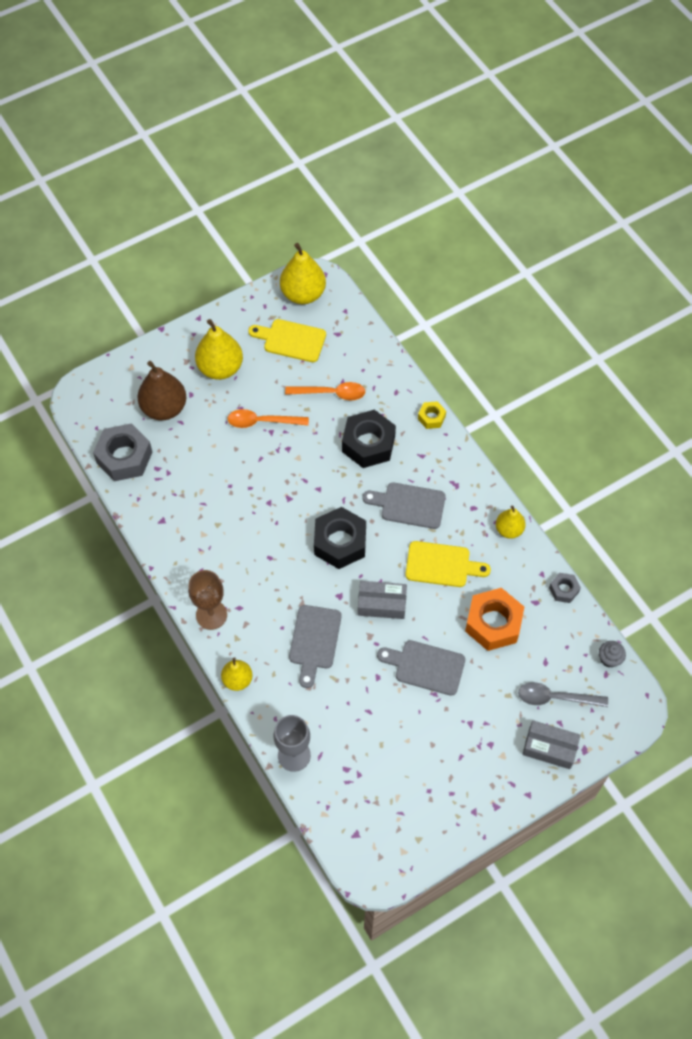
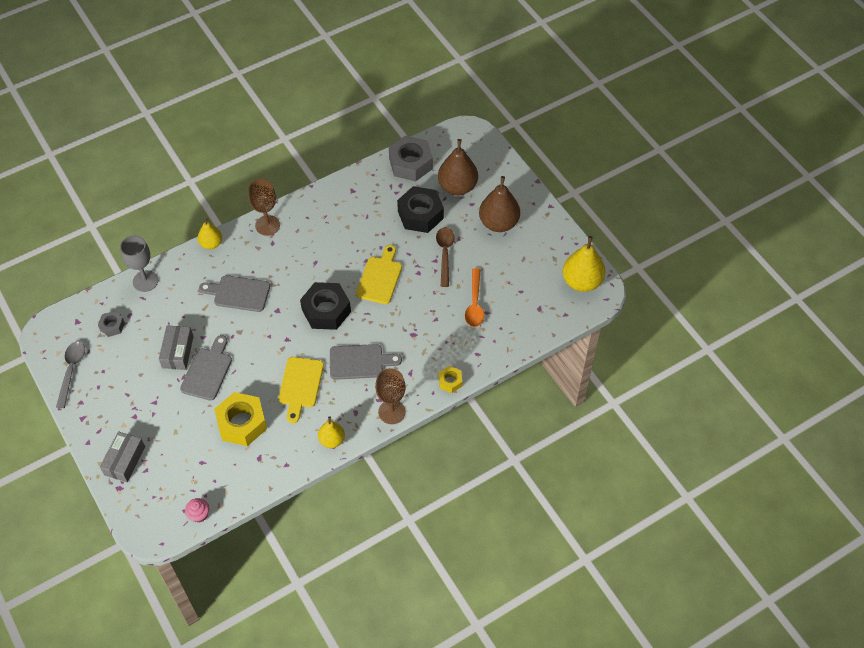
camera: 90 degrees right, 5 degrees down
(220, 368) = (498, 223): yellow pear -> brown pear
(262, 421) = (445, 254): orange spoon -> brown spoon
(291, 340) = (530, 273): yellow cutting board -> yellow cutting board (380, 277)
(368, 444) = (422, 332): black nut -> black nut (420, 214)
(382, 604) = (267, 340): grey box -> grey box (178, 352)
(409, 505) = (360, 362): grey cutting board -> grey cutting board turned 75 degrees clockwise
(471, 472) = (391, 412): none -> brown goblet
(493, 623) = (242, 423): orange nut -> yellow nut
(555, 698) = (168, 468): grey spoon -> grey spoon (71, 371)
(563, 590) = (269, 482): grey nut -> grey nut (112, 326)
(609, 659) = (199, 514): grey cupcake -> pink cupcake

